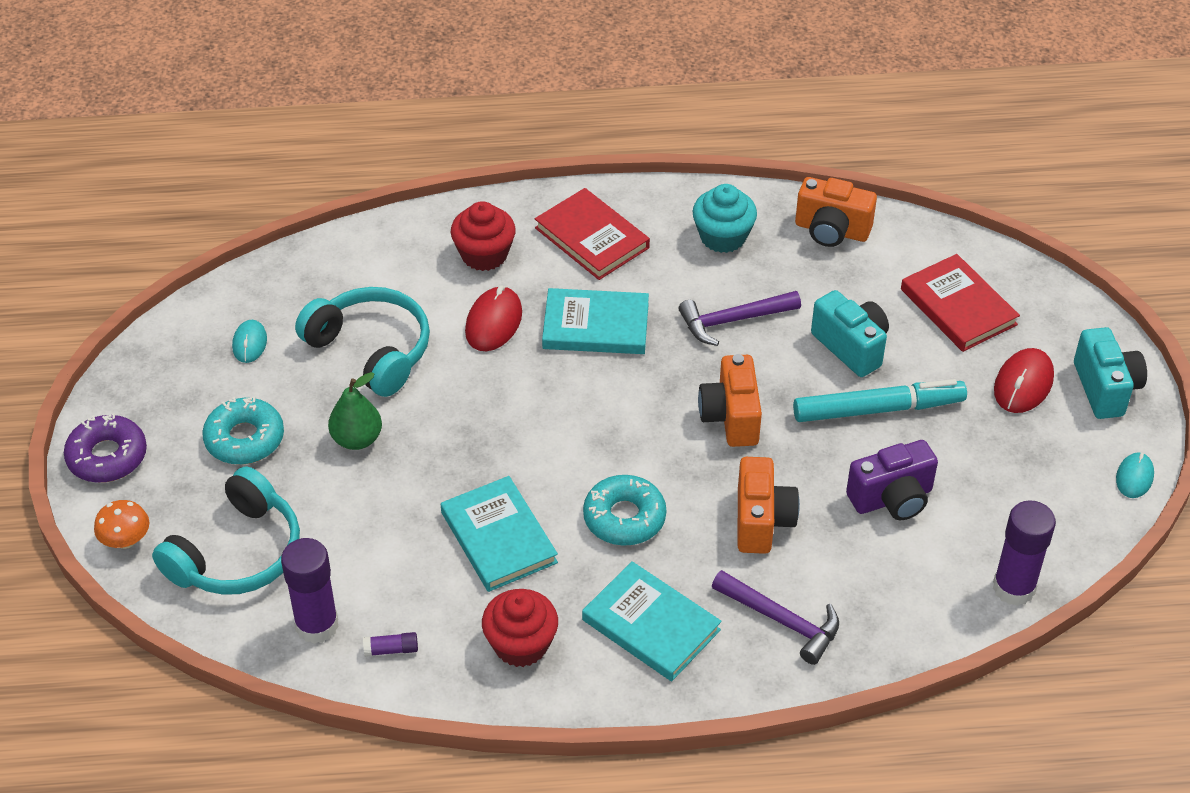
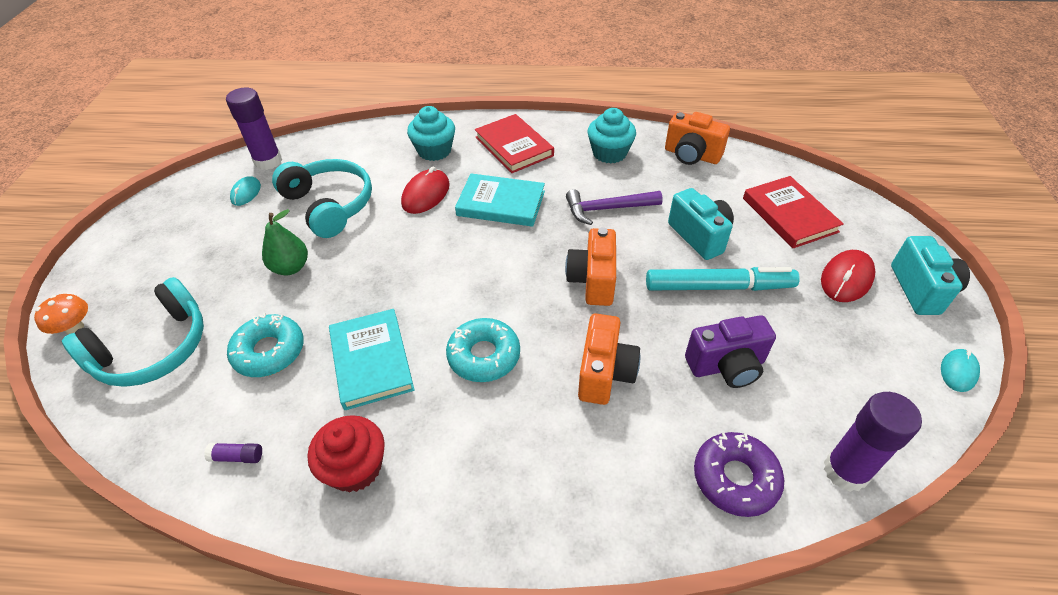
camera: 10 degrees right, 0 degrees up
(107, 456) = (101, 261): purple donut -> purple donut (735, 478)
(244, 439) = (207, 259): turquoise donut -> turquoise donut (269, 351)
(317, 625) = (184, 423): purple glue stick -> purple glue stick (268, 161)
(484, 254) = (434, 151): red cupcake -> turquoise cupcake
(651, 625) = (482, 464): turquoise book -> none
(782, 621) = (609, 476): purple hammer -> none

